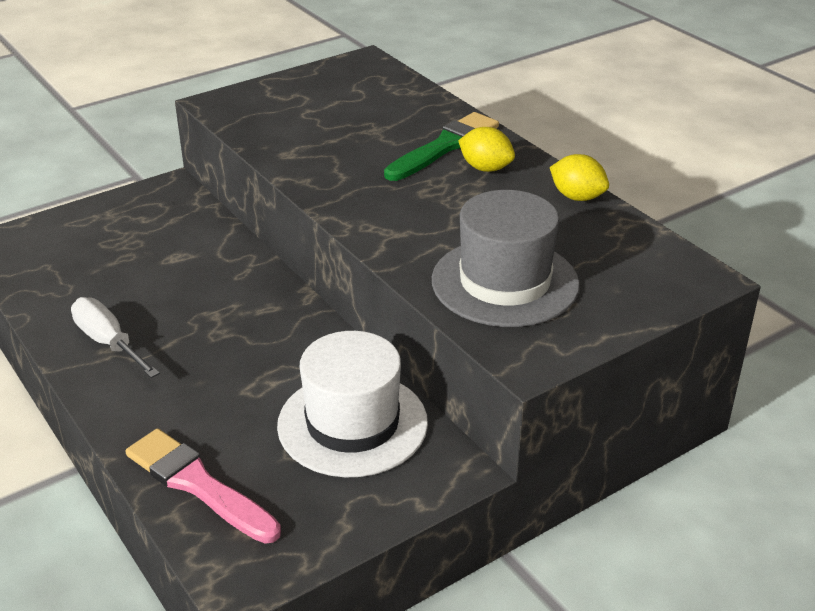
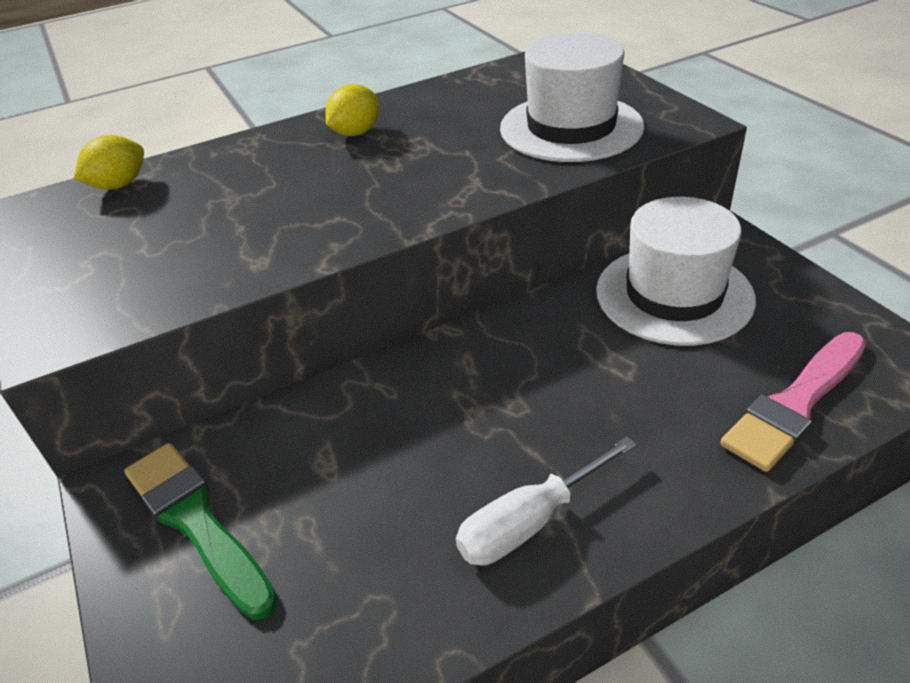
camera: 80 degrees left, 5 degrees up
(445, 146) = (297, 154): green brush -> green brush (196, 522)
(505, 282) = (571, 127): grey hat -> white hat
(577, 197) = (428, 92): yellow lemon -> yellow lemon (119, 185)

